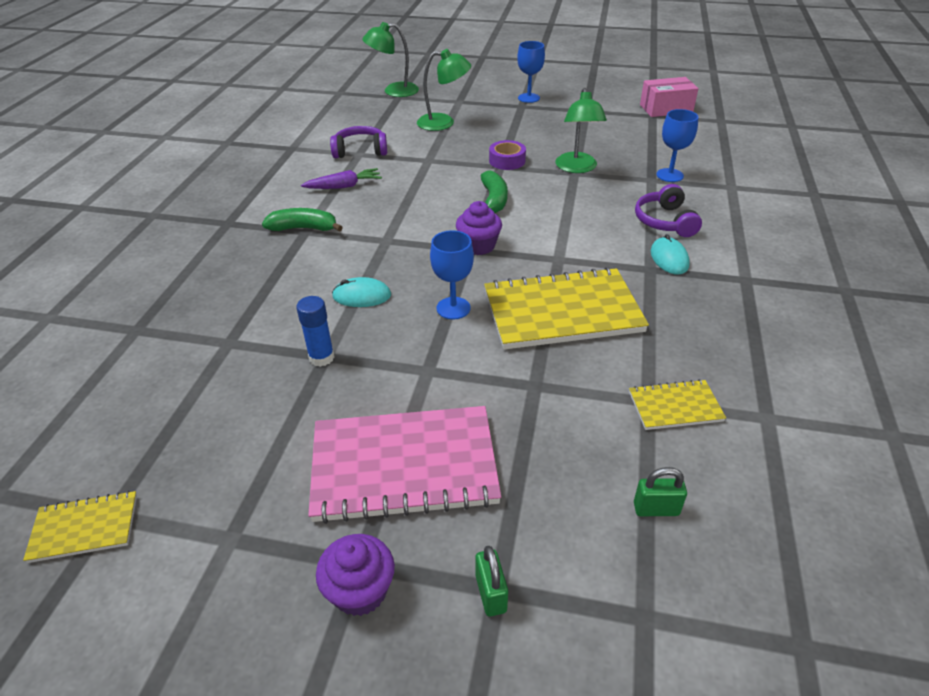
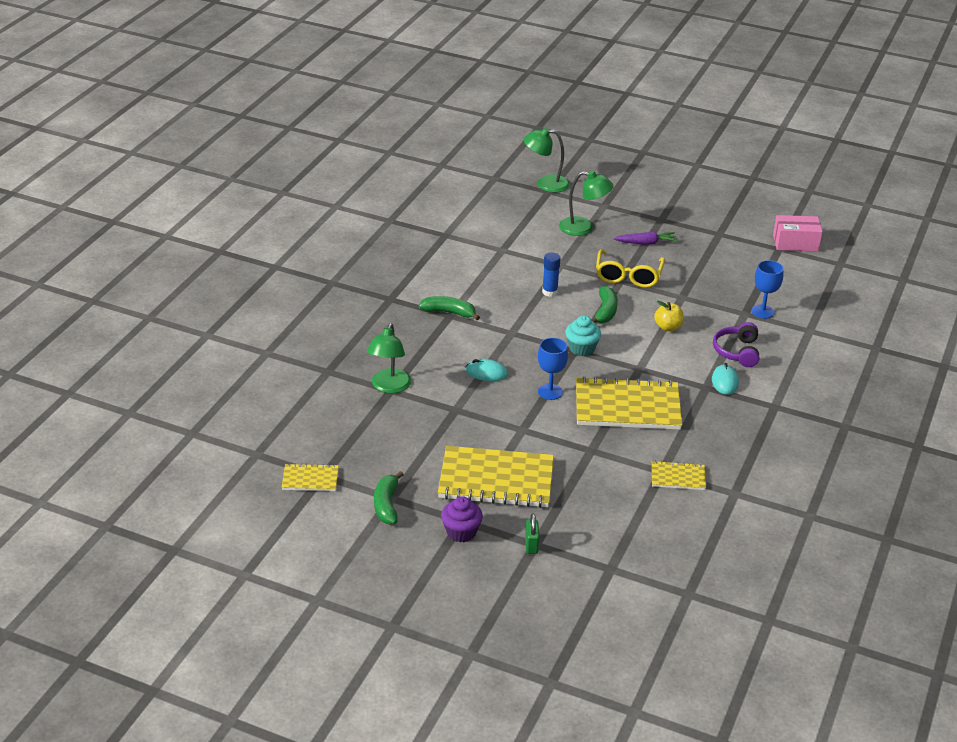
camera: 10 degrees right, 5 degrees down
(221, 556) = (387, 505): none -> green banana
(321, 357) = (453, 410): blue glue stick -> blue glue stick (550, 292)
(344, 186) = (485, 280): purple carrot -> purple carrot (646, 243)
(360, 151) = (504, 247): purple headphones -> none
(404, 466) = (496, 480): pink notebook -> yellow notebook
(478, 246) = (581, 348): purple cupcake -> turquoise cupcake
(507, 161) = (628, 276): purple tape -> yellow glasses
(528, 98) = (671, 211): blue goblet -> none
(572, 206) = (668, 327): none -> yellow apple
(577, 168) = (686, 292): green lamp -> green lamp (389, 387)
(656, 509) = (639, 525): green padlock -> none

